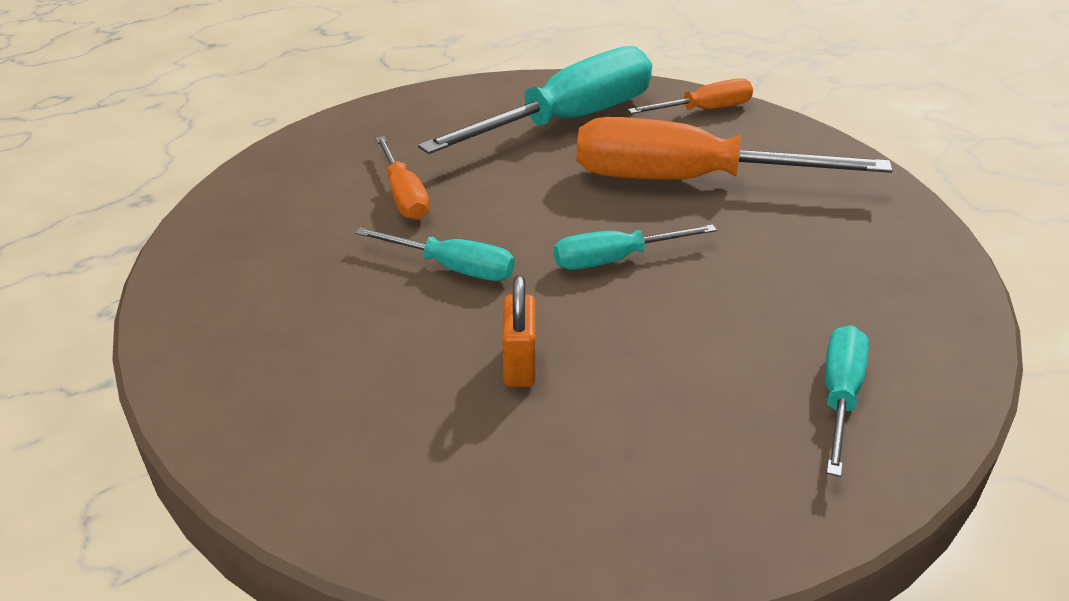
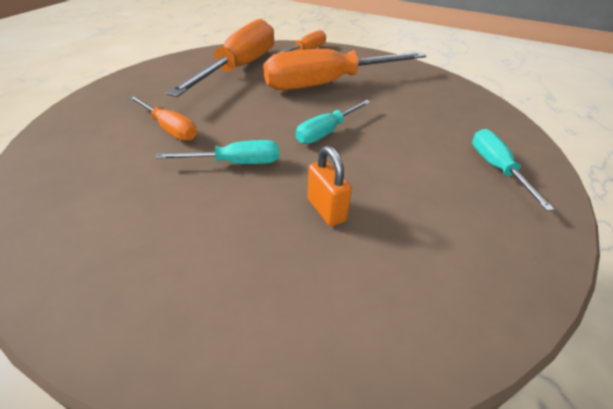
camera: 30 degrees left, 5 degrees up
(567, 120) = (239, 68): turquoise screwdriver -> orange screwdriver

